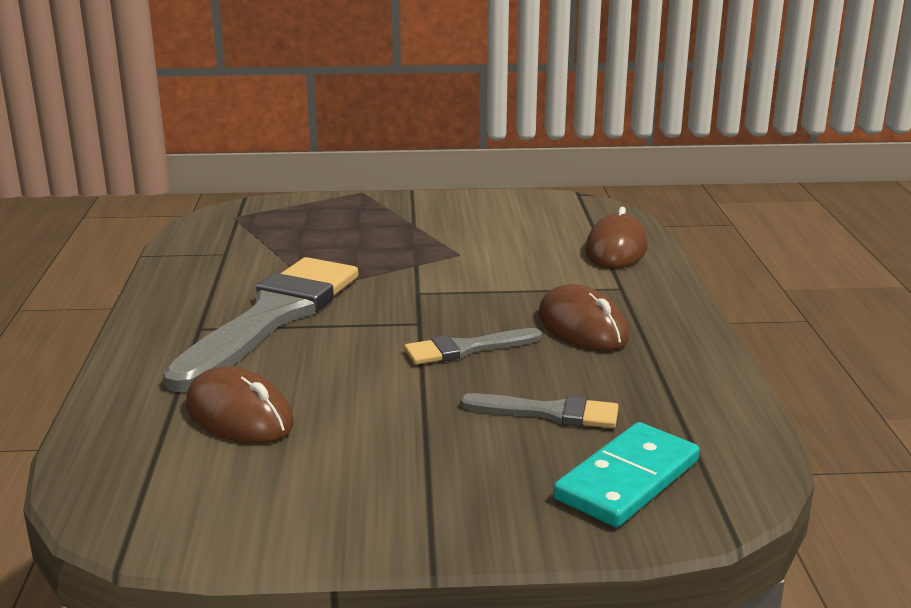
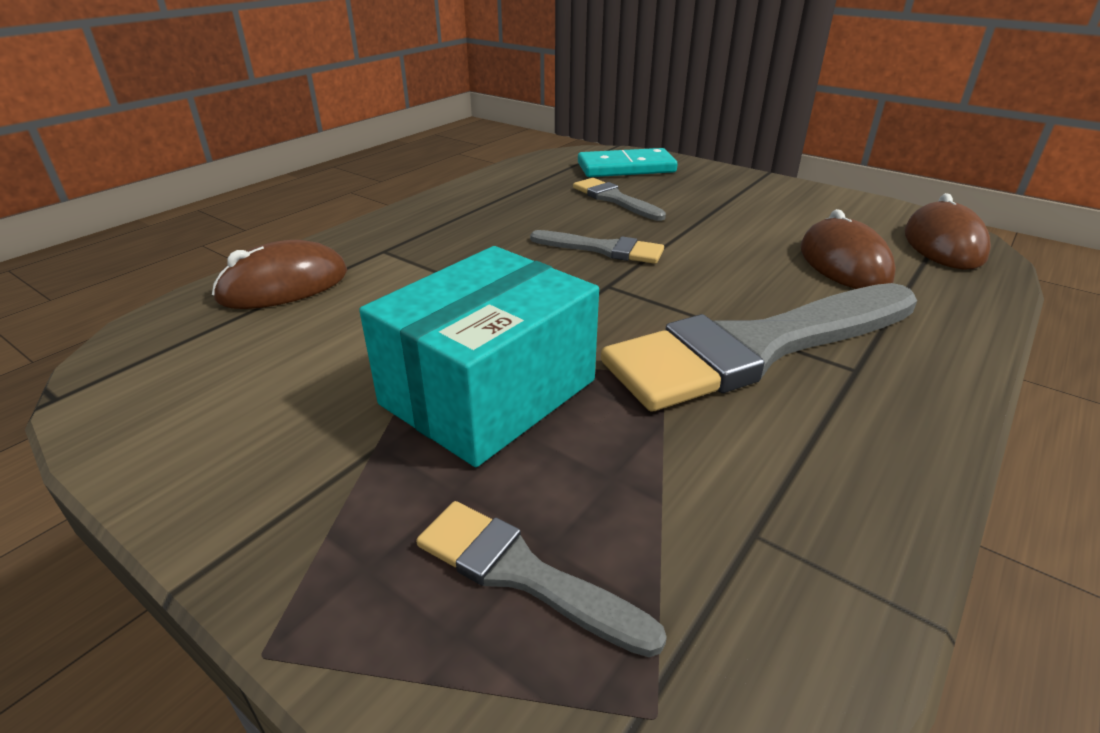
camera: 140 degrees left, 10 degrees up
(304, 221) = (523, 574): none -> grey brush
(398, 252) = (488, 392): none -> turquoise box
(582, 327) = (488, 233): brown mouse -> brown mouse (943, 244)

